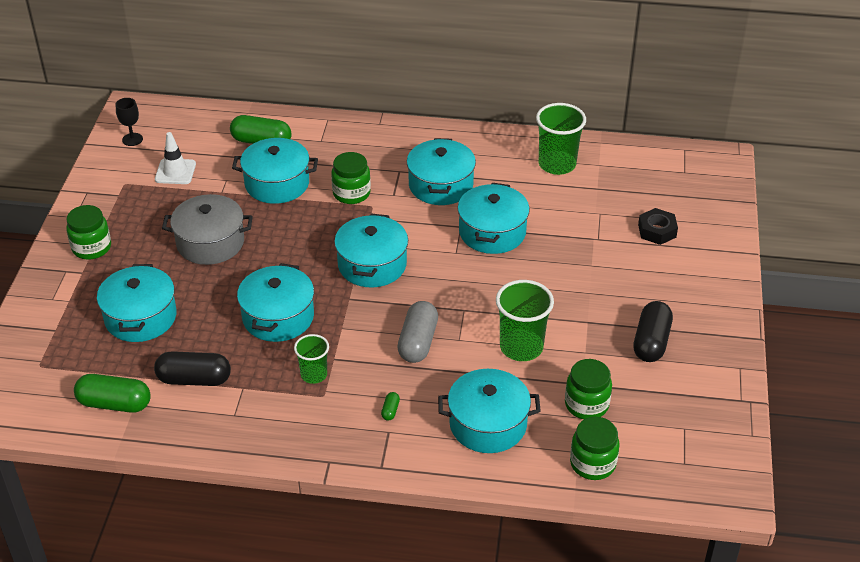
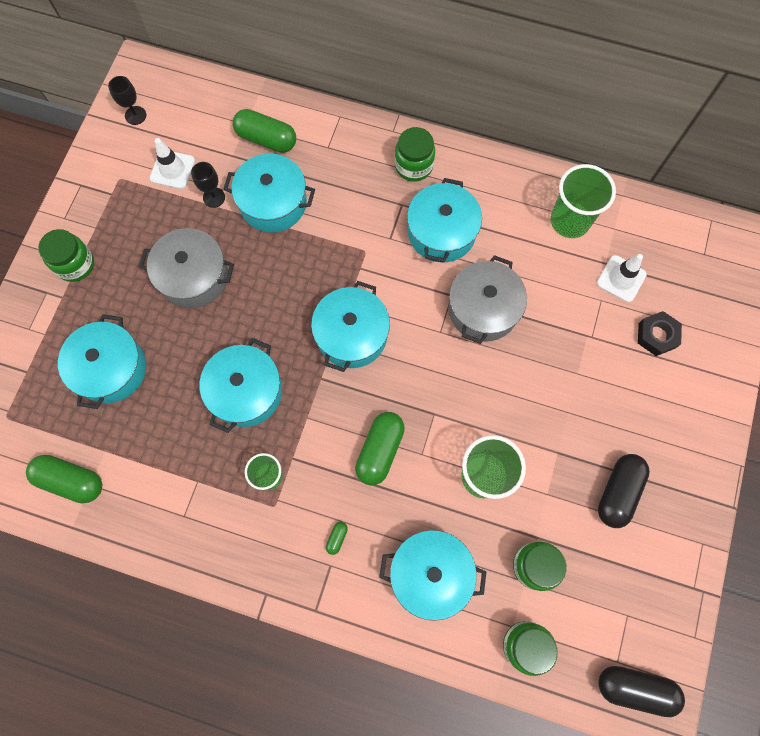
camera: 10 degrees right, 30 degrees up
(194, 379) = (152, 462): black capsule -> black capsule (634, 688)
(219, 186) = (214, 197): none -> black goblet
(351, 193) = (347, 229): green jar -> green jar (413, 166)
(418, 342) = (380, 450): grey capsule -> green capsule
(492, 232) = (483, 309): turquoise pot -> grey pot
(614, 197) = (621, 279): none -> white traffic cone

